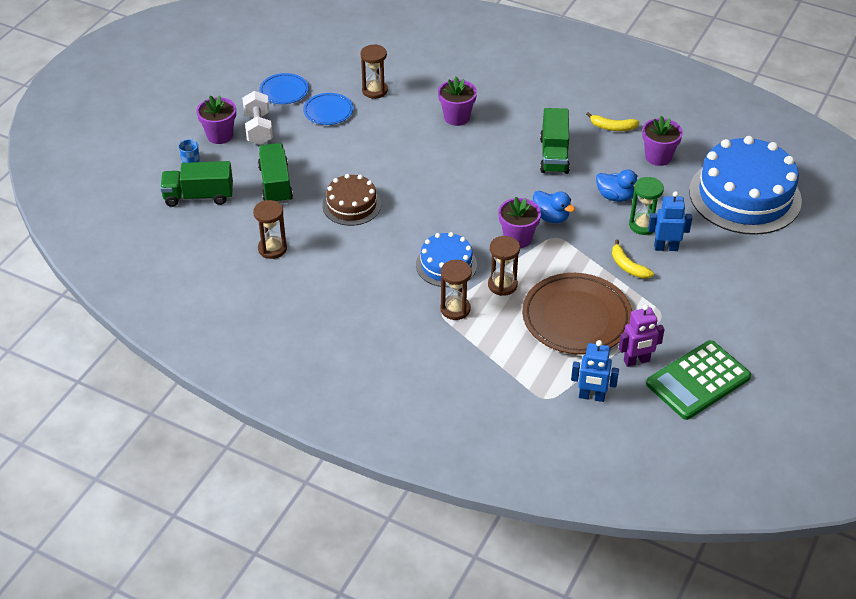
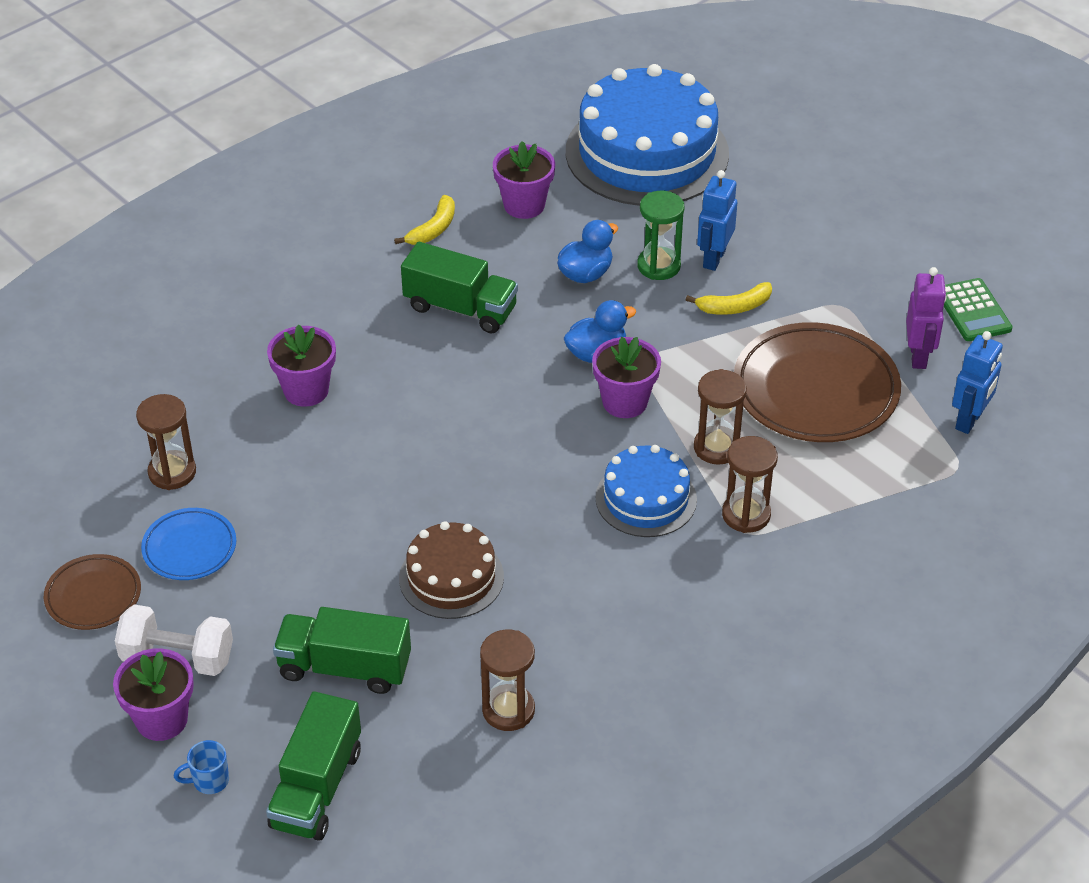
camera: 70 degrees left, 0 degrees up
(284, 91) = (93, 596): blue plate -> brown plate
(698, 380) = (973, 311): green calculator -> green calculator, size x0.61

